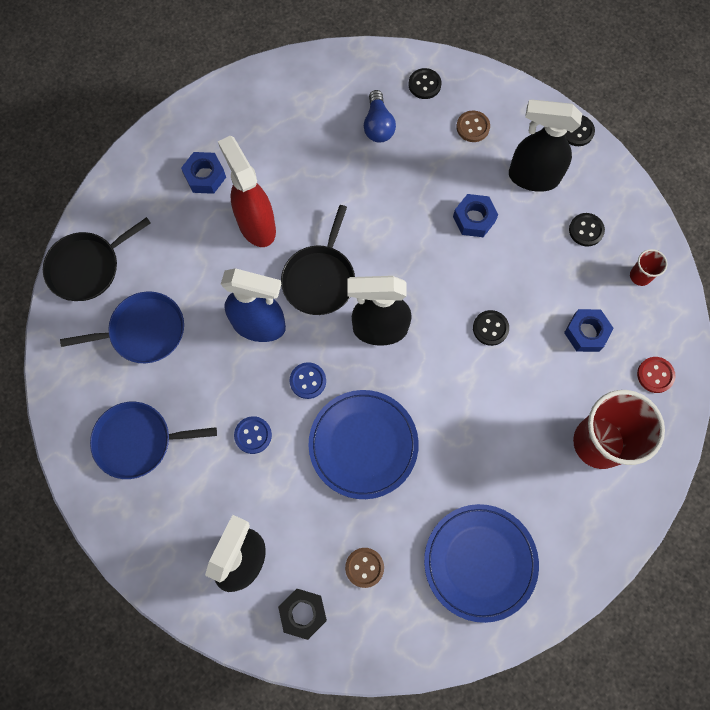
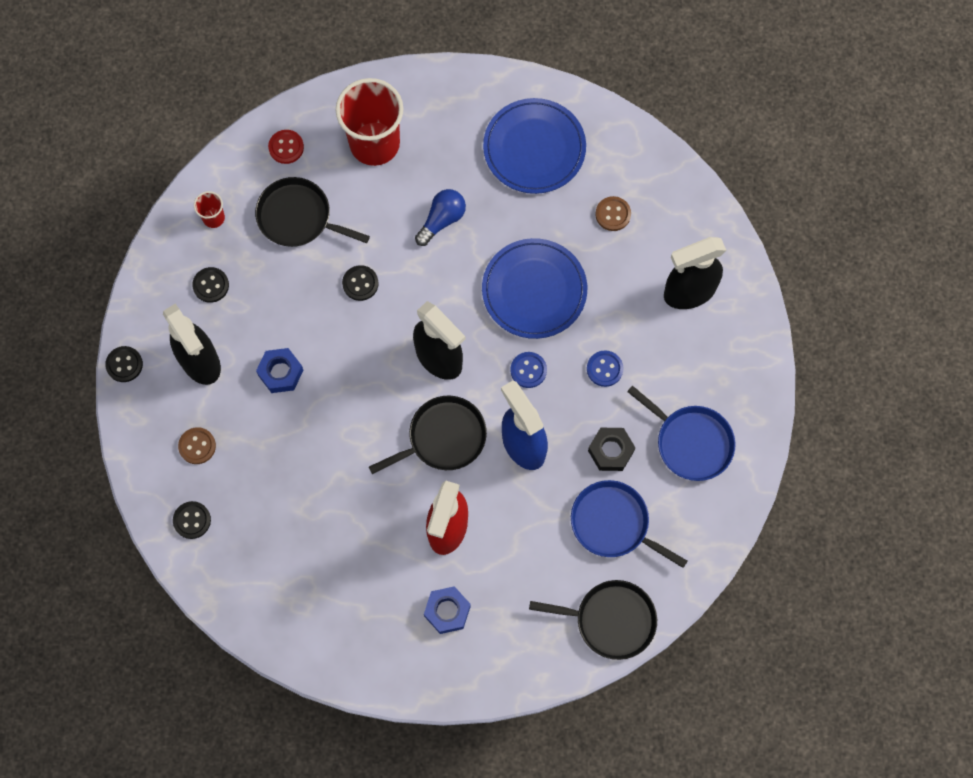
camera: 135 degrees left, 0 degrees up
(303, 613) = (680, 224): black nut -> black nut (611, 451)
(378, 125) = (267, 521): blue light bulb -> blue light bulb (442, 220)
(586, 333) = (298, 217): blue nut -> black pan

